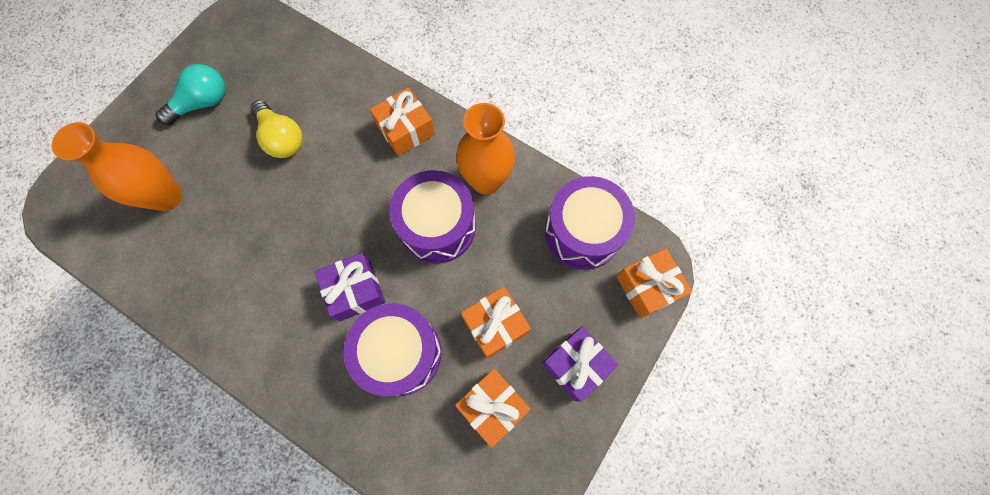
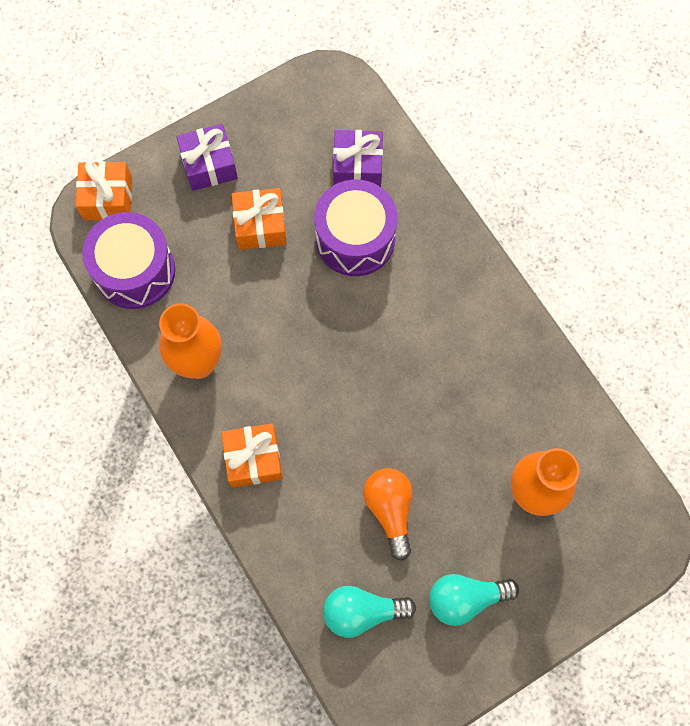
camera: 155 degrees left, 0 degrees up
(279, 65) = (362, 611): none -> turquoise light bulb
(282, 138) = (390, 509): yellow light bulb -> orange light bulb
(355, 290) = (374, 311): purple gift -> purple gift (357, 167)
(437, 226) = (269, 338): purple drum -> none
(492, 406) = (296, 164): orange gift -> none

